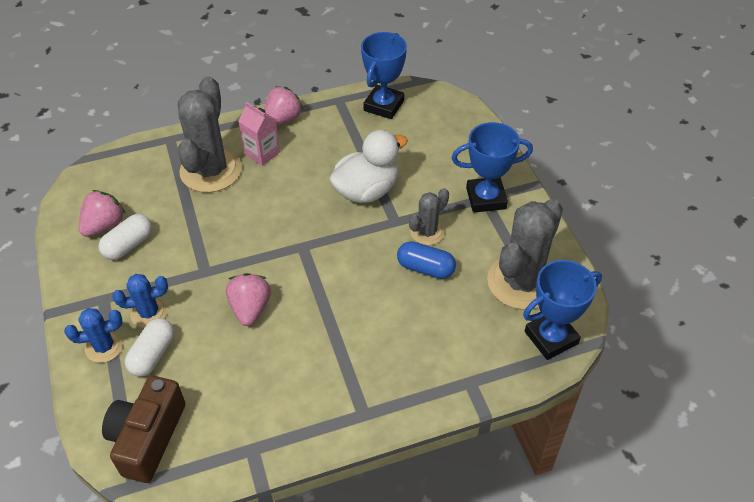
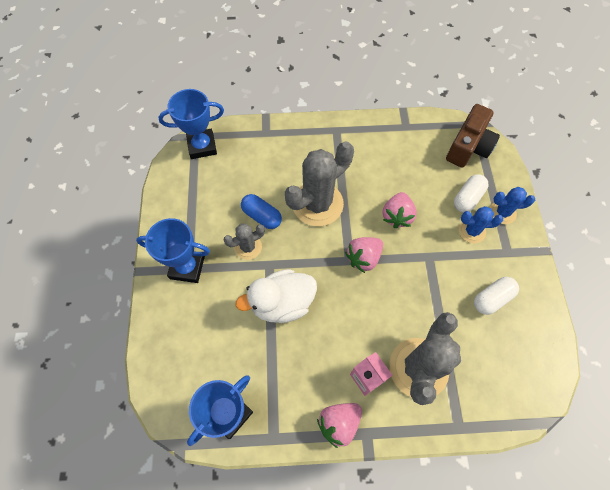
camera: 165 degrees left, 15 degrees up
(104, 225) = (515, 326): pink strawberry -> pink strawberry (363, 258)
(521, 282) = (199, 188): grey cactus -> grey cactus (317, 204)

